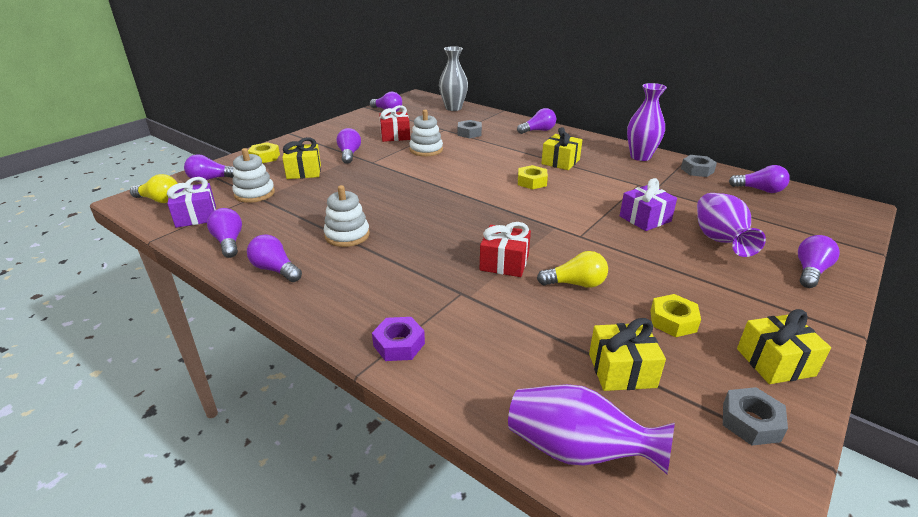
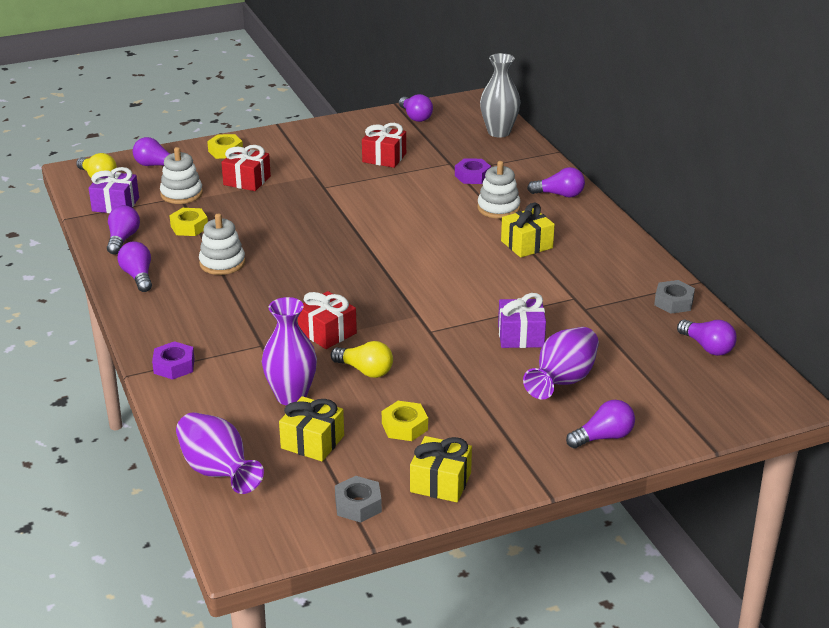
camera: 30 degrees right, 0 degrees up
(304, 172) = (247, 180): yellow gift -> red gift
(349, 154) = (311, 170): purple light bulb -> none
(426, 150) = (397, 187): white stacking toy -> white stacking toy (498, 208)
(469, 133) = (472, 176): grey nut -> purple nut
(532, 182) = (461, 260): yellow nut -> yellow nut (189, 227)
(640, 157) = (632, 265): purple vase -> purple vase (291, 396)

